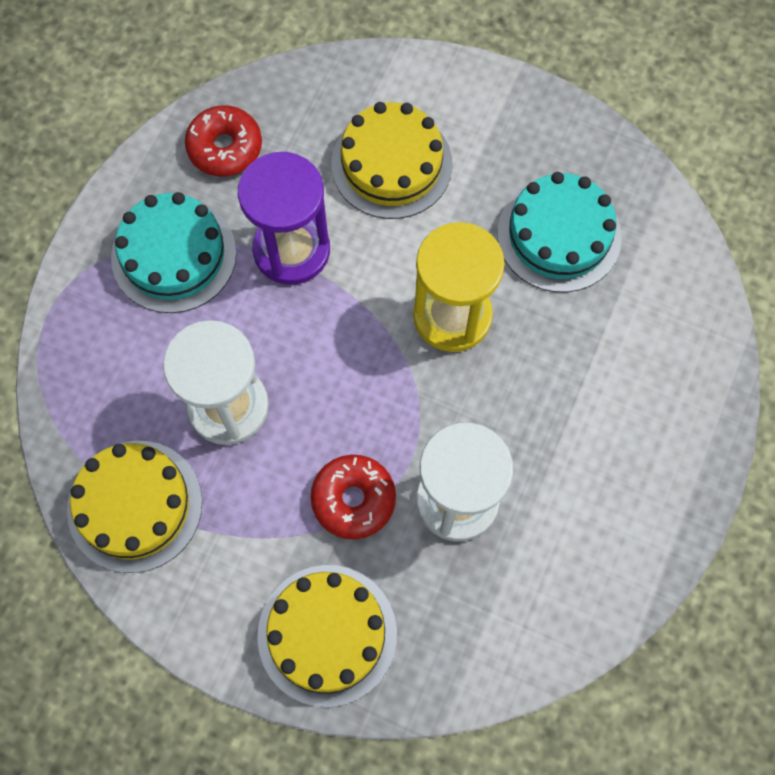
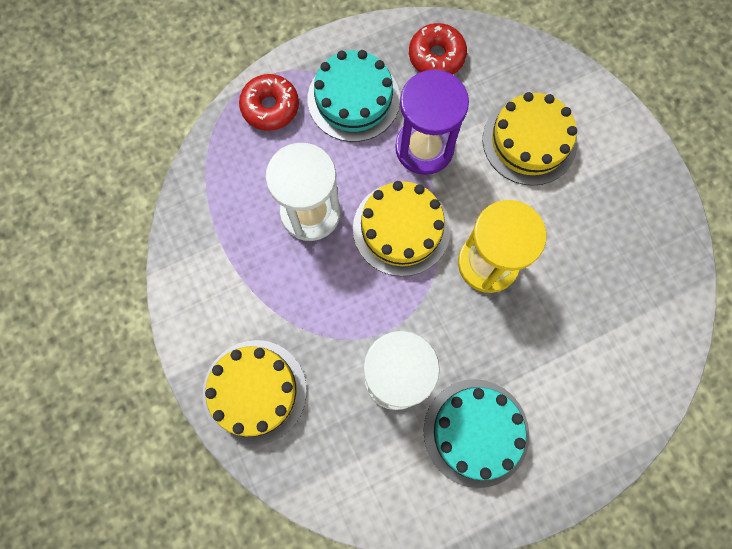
camera: 40 degrees right, 5 degrees up
(135, 506) = (212, 228): yellow cake -> yellow cake (401, 228)
(353, 499) = (335, 326): red donut -> red donut (270, 107)
(559, 235) = (598, 265): turquoise cake -> turquoise cake (476, 432)

